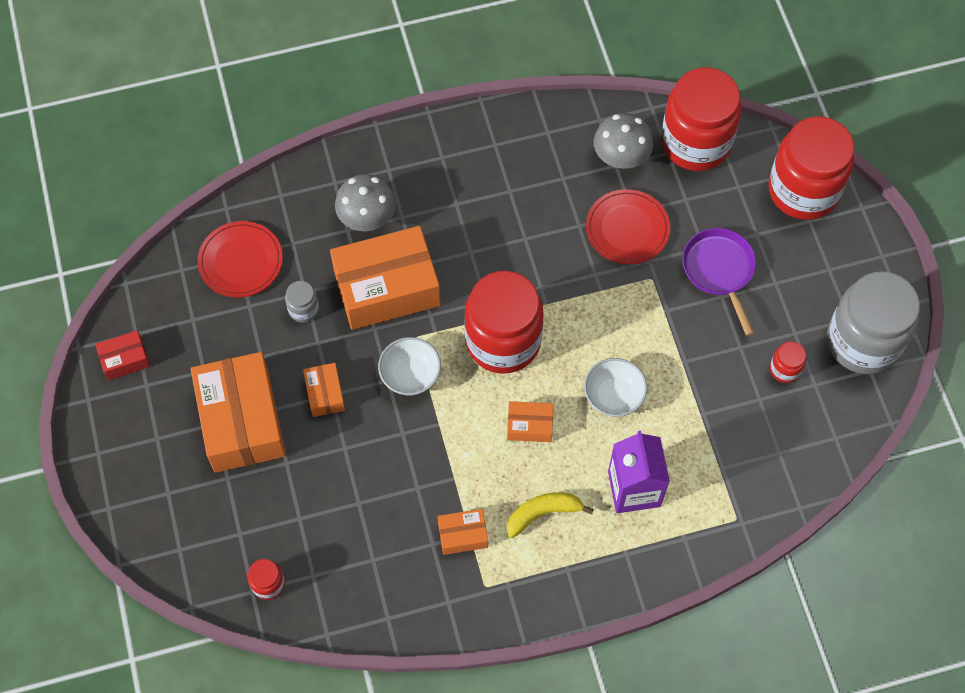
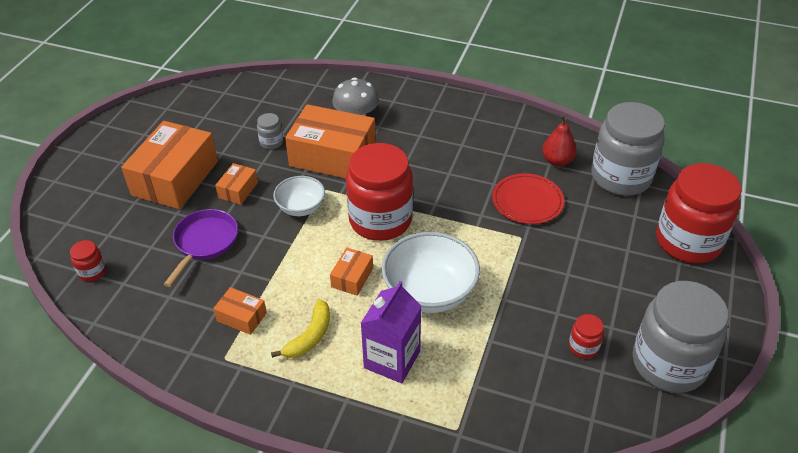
camera: 35 degrees right, 20 degrees down
(125, 359) = (147, 117): red box -> none
(240, 261) = (260, 103): red plate -> none
(529, 426) = (352, 277): orange box -> orange box turned 75 degrees clockwise
(543, 513) = (310, 336): yellow banana -> yellow banana turned 105 degrees clockwise
(613, 396) = (429, 292): white bowl -> white bowl, size x1.70
(621, 156) = (557, 161): grey mushroom -> red pear
(695, 142) = (620, 177): red jar -> grey jar
(719, 271) = (578, 258): purple pan -> purple pan (204, 242)

